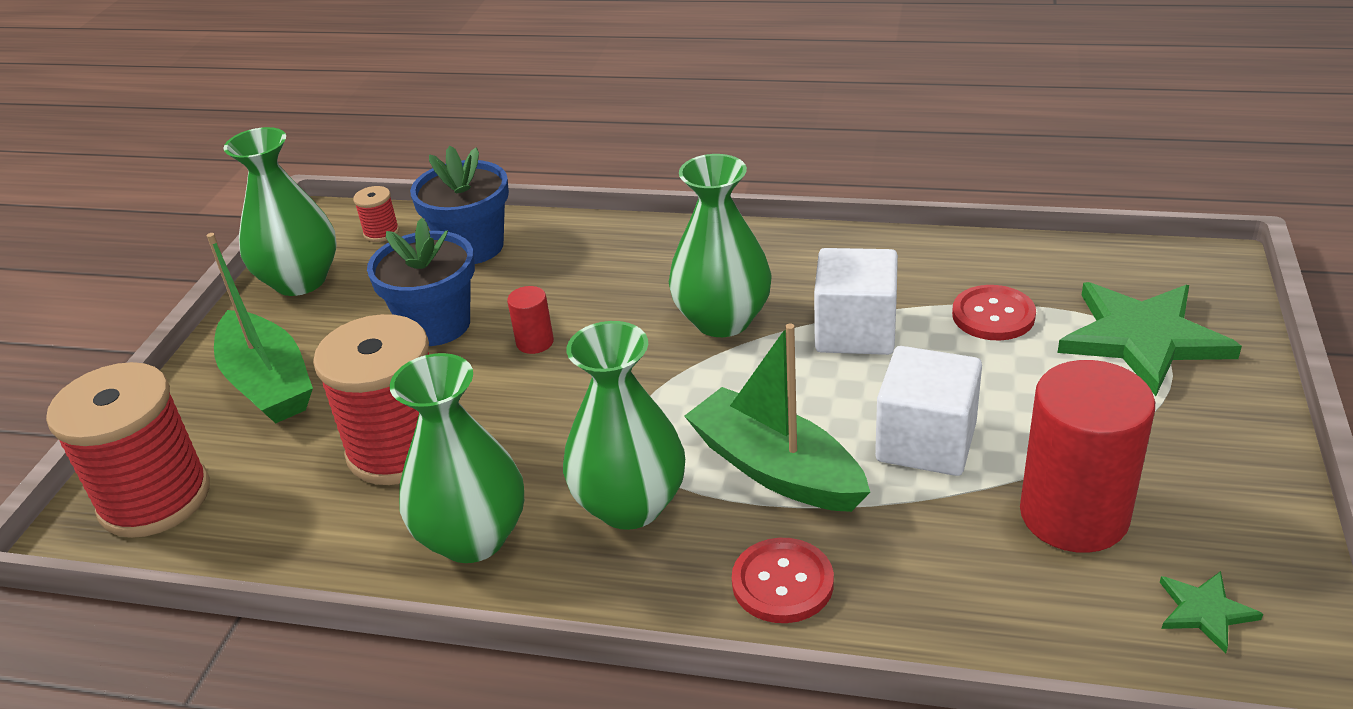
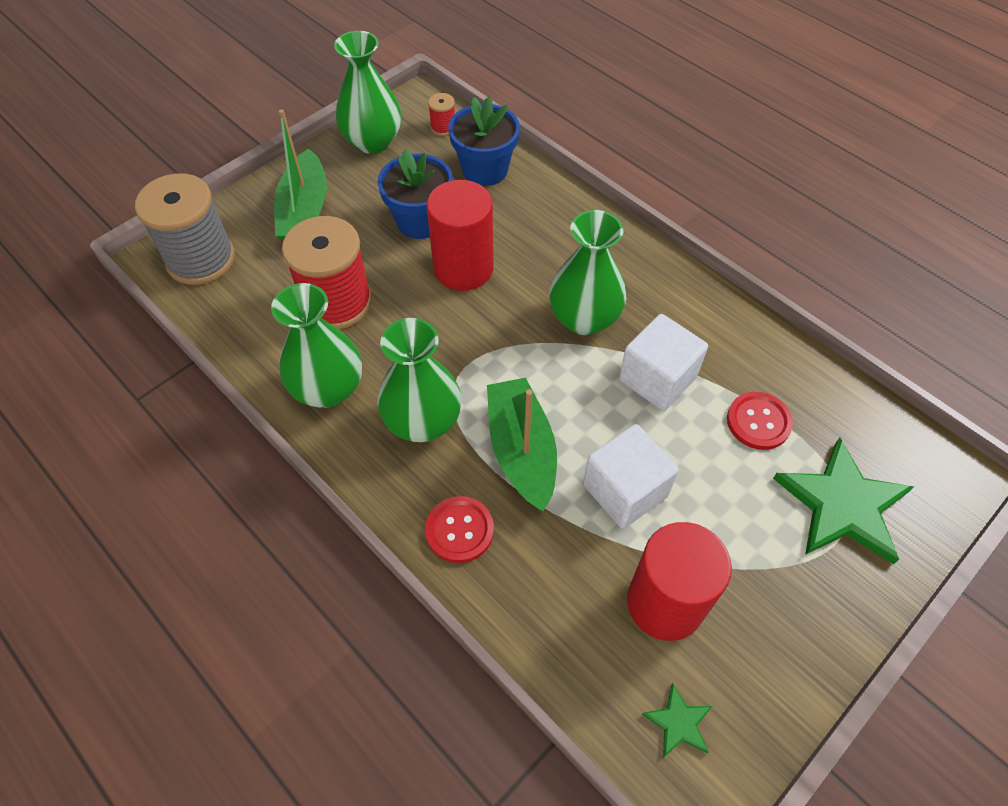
camera: 30 degrees right, 20 degrees up
(155, 498) = (201, 259): red spool -> grey spool
(535, 342) = (463, 268): red cylinder -> red cylinder, size x2.25

